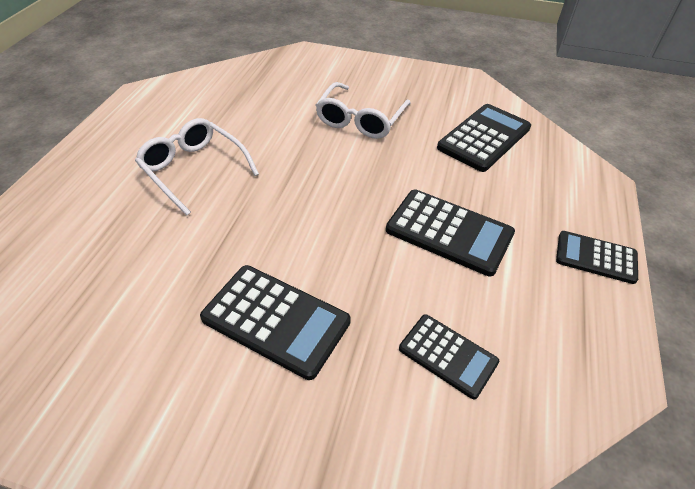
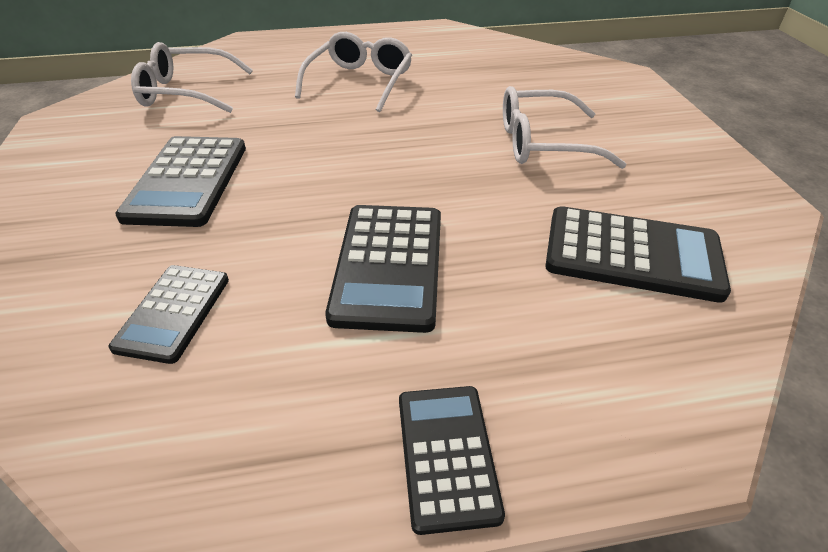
camera: 65 degrees right, 5 degrees down
(93, 292) = (187, 92): none -> white glasses

